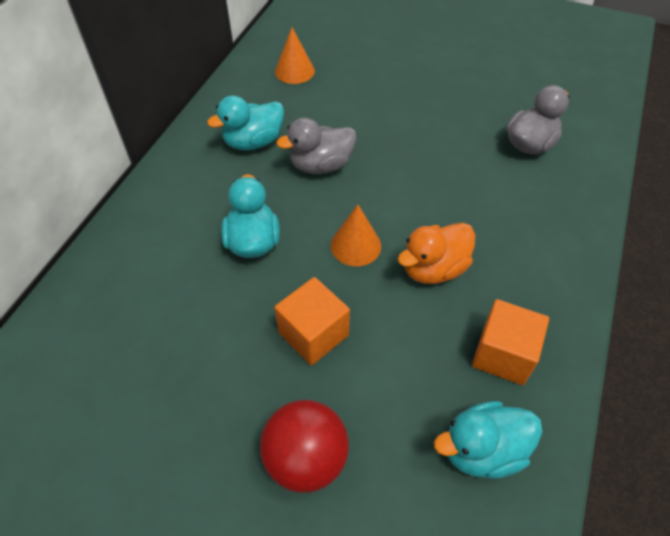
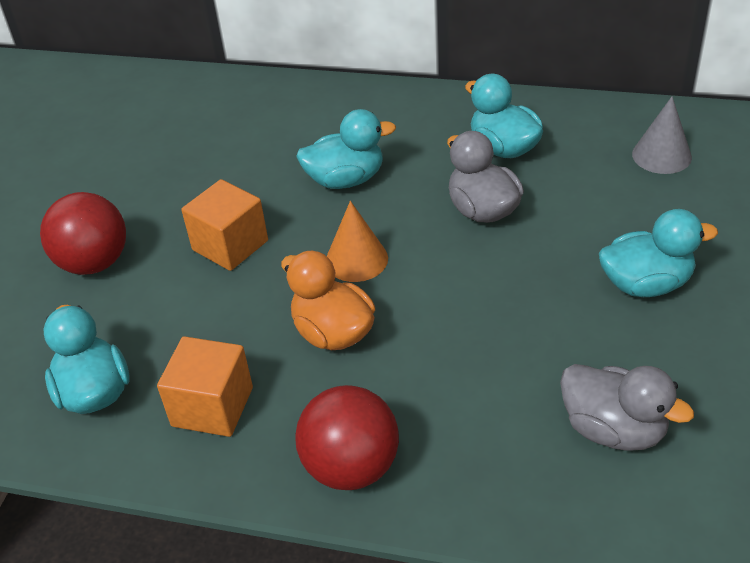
camera: 85 degrees right, 10 degrees down
(294, 71) = (661, 155): orange cone -> grey cone
(415, 105) = (646, 284): none -> turquoise duck
(560, 271) = (351, 467): none -> red ball

